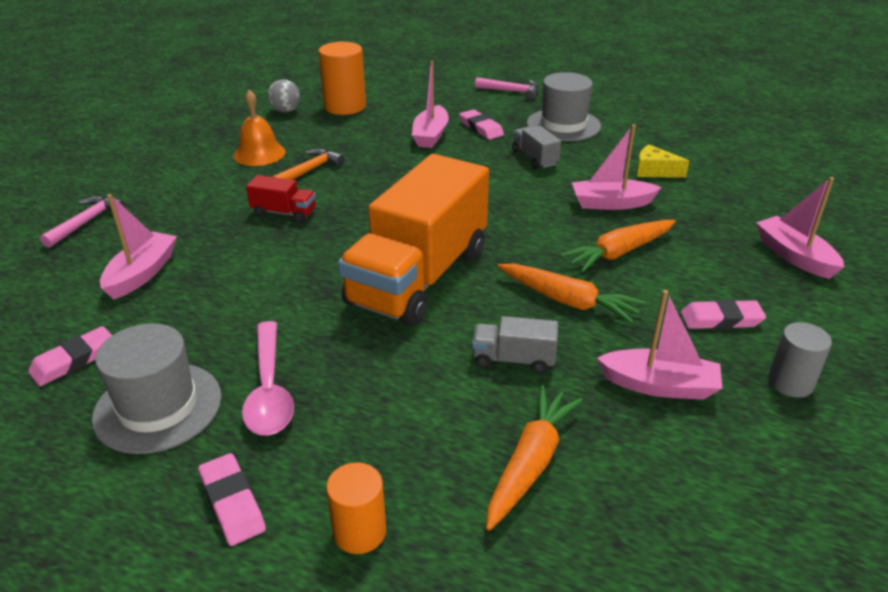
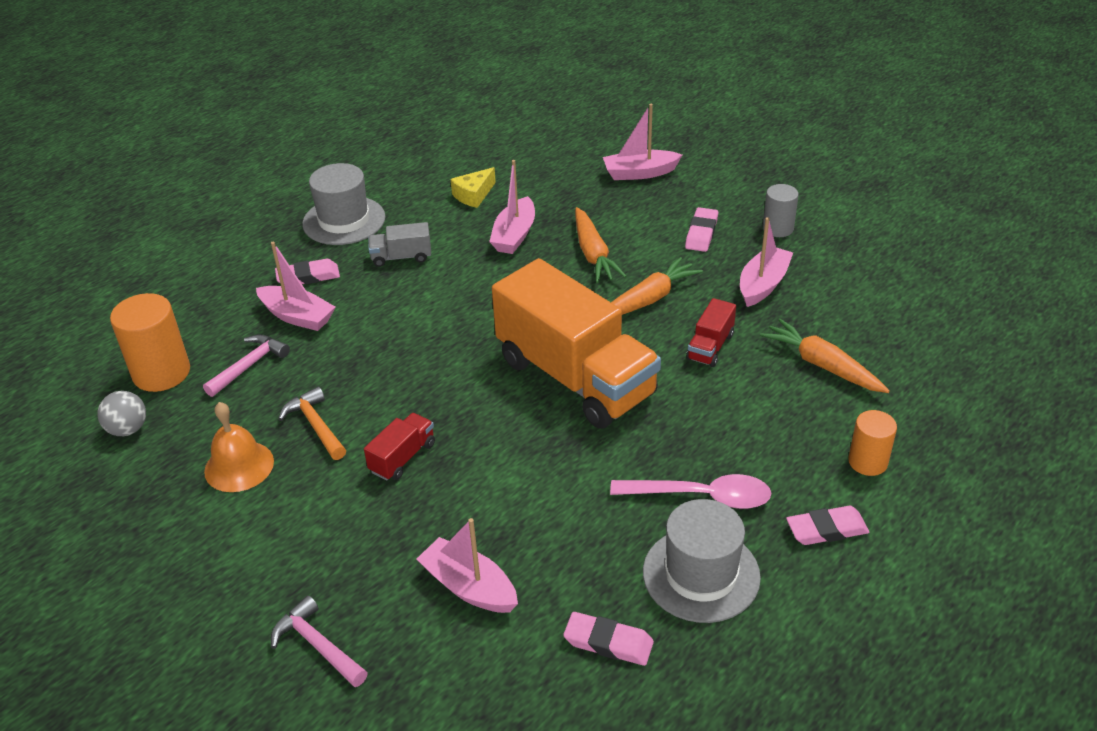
camera: 70 degrees left, 5 degrees up
(74, 360) = (608, 642): pink eraser -> pink eraser turned 45 degrees counterclockwise
(512, 91) = (234, 234): pink hammer -> pink hammer (249, 365)
(513, 359) = (710, 347): grey truck -> red truck

